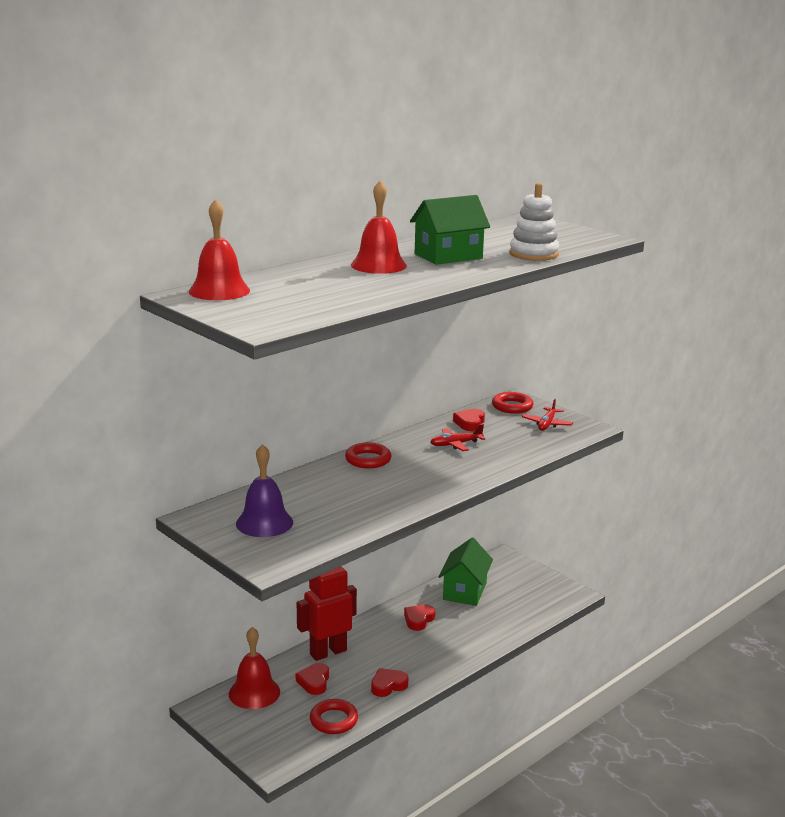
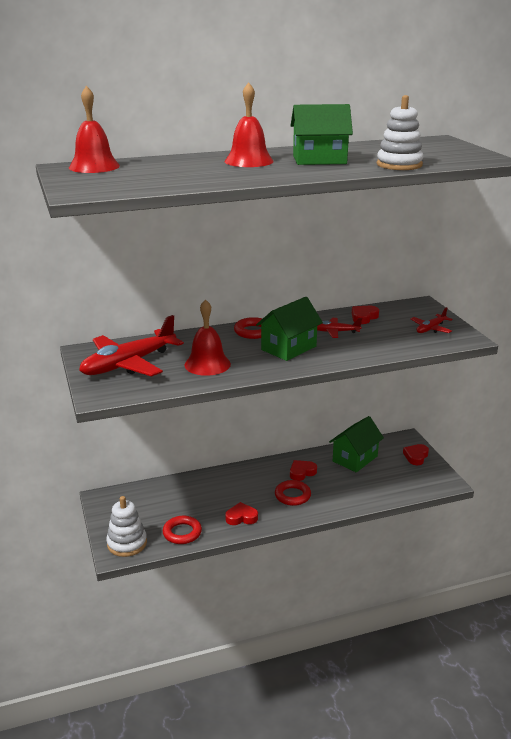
camera: 25 degrees right, 5 degrees up
(254, 692) = (142, 496): red bell -> red bell (207, 364)
(264, 523) = (128, 364): purple bell -> red plane
(278, 750) = (127, 543): none -> white stacking toy
(314, 682) = (189, 500): red heart -> red heart (416, 456)
(328, 652) = (216, 480): red robot -> none
(424, 471) = (288, 348): none -> green house
(512, 406) = (413, 310): red ring -> red ring (292, 495)

